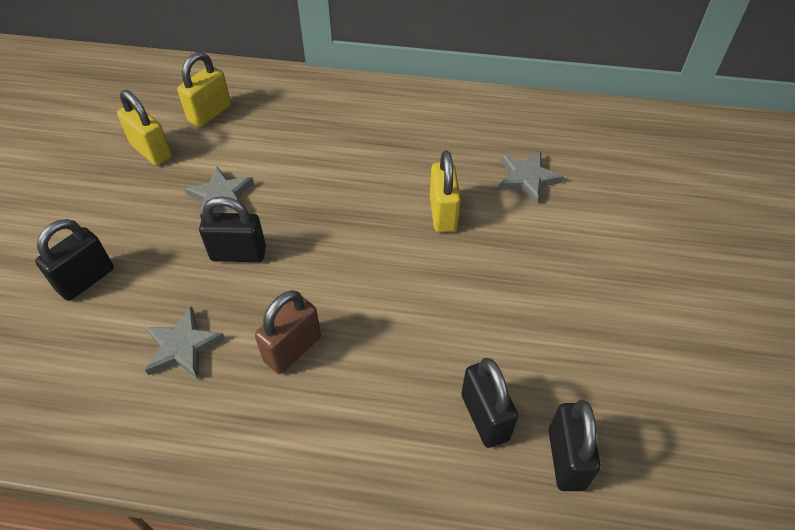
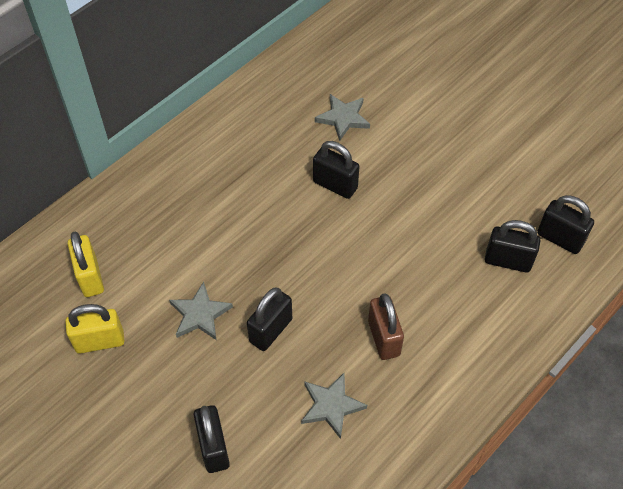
camera: 55 degrees left, 5 degrees up
(443, 214) = (335, 185): yellow padlock -> black padlock

